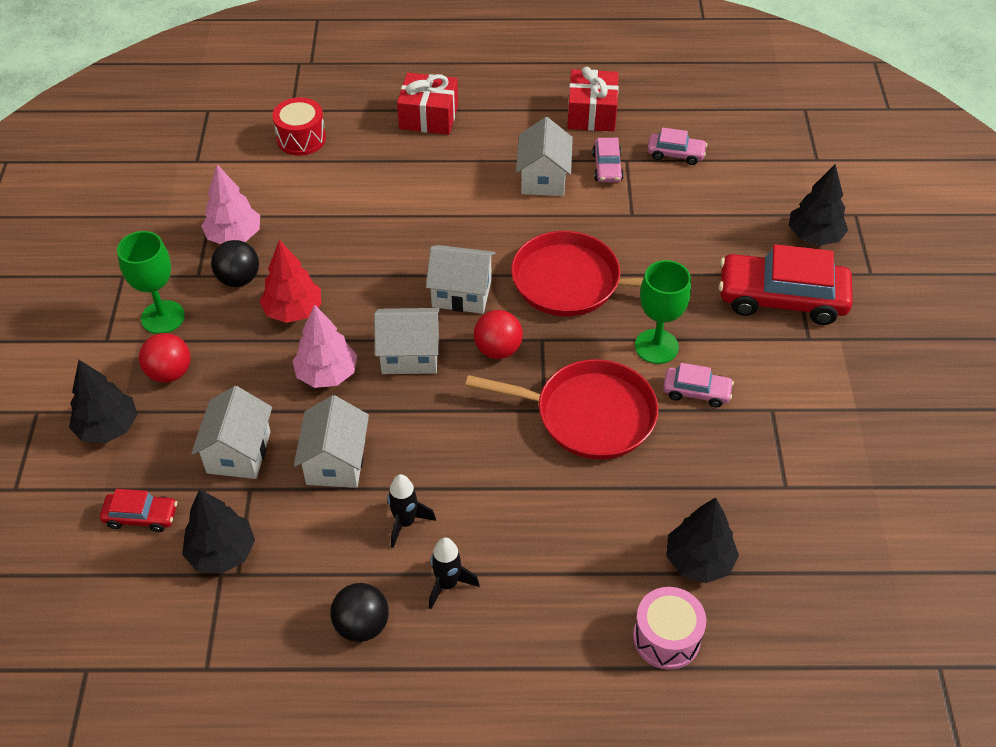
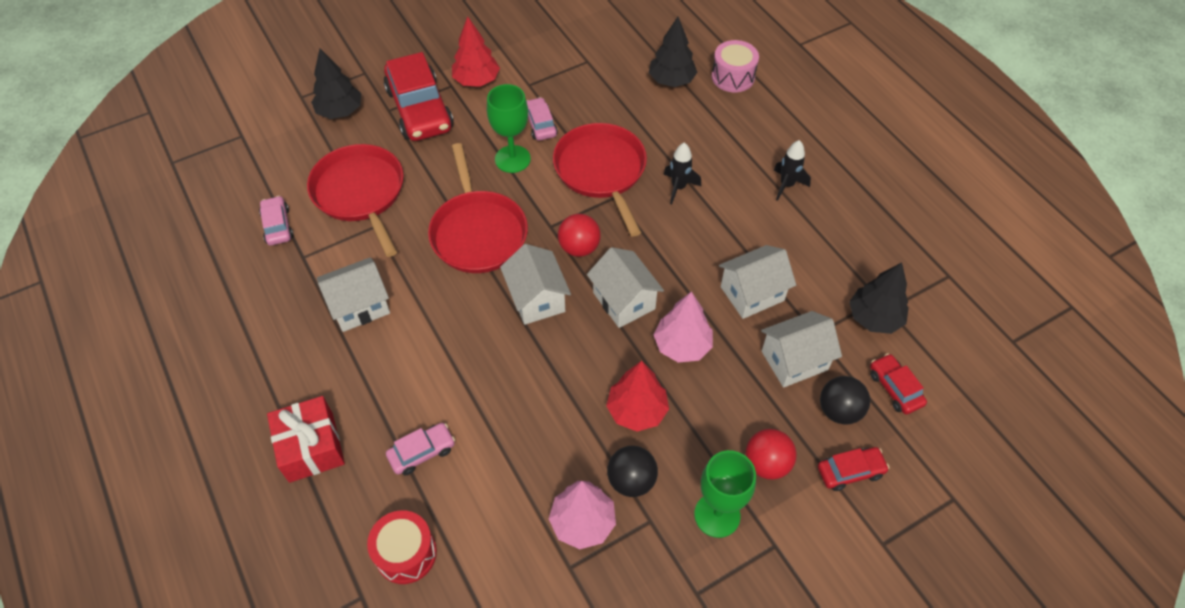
camera: 120 degrees left, 5 degrees up
(108, 427) = (850, 471): black tree -> red car
(362, 625) = (850, 213): black ball -> black ball (839, 410)
(405, 522) = (764, 228): black rocket -> black rocket (678, 187)
(591, 113) = (244, 309): red gift -> none
(607, 167) = (320, 266): pink car -> pink car (422, 452)
(681, 217) = (360, 193): none -> red pan
(805, 364) = (476, 80): none -> red tree

